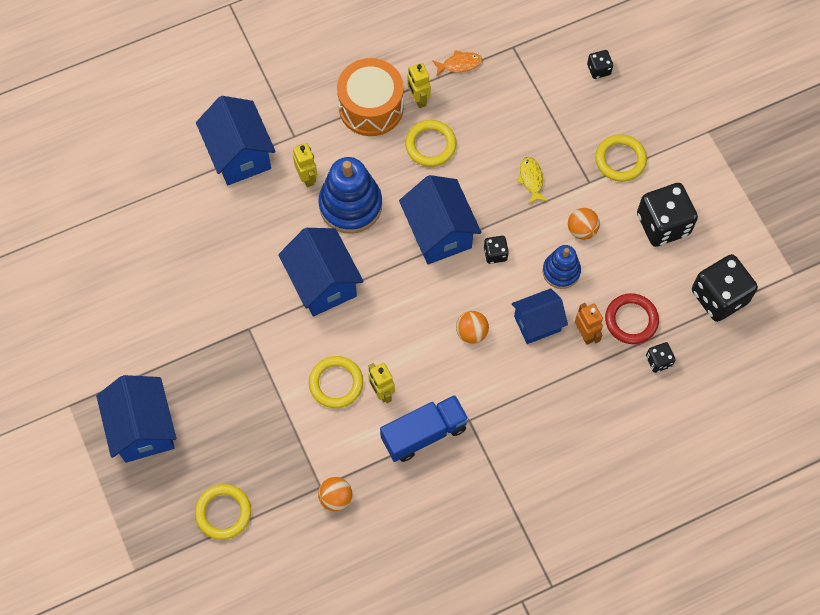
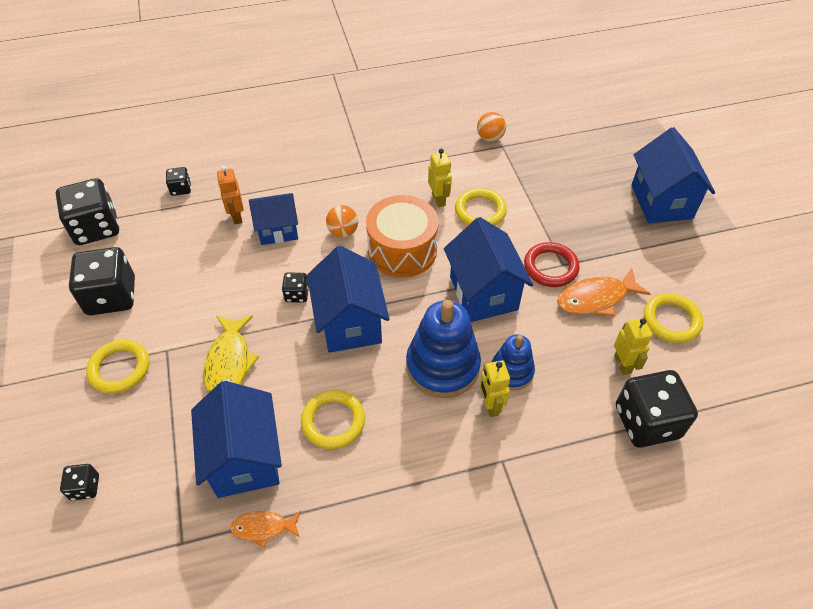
camera: 170 degrees left, 15 degrees down
(180, 184) = (646, 422): none -> black dice
(217, 294) = (596, 298): none -> orange fish
(223, 512) = (585, 140): yellow ring -> yellow ring (671, 320)
(239, 155) = (573, 447): blue house -> blue house (245, 459)
(371, 107) = (397, 484): orange drum -> orange drum (402, 250)
(418, 99) = (333, 485): yellow robot -> yellow robot (623, 364)
(424, 433) = (407, 167): blue truck -> none
(531, 179) = (229, 363): yellow fish -> yellow fish, size x1.67
(561, 271) = (236, 269): blue stacking toy -> blue stacking toy (511, 372)
(581, 230) = (198, 303): orange ball -> none
(631, 320) = (189, 221): red ring -> red ring (550, 267)

